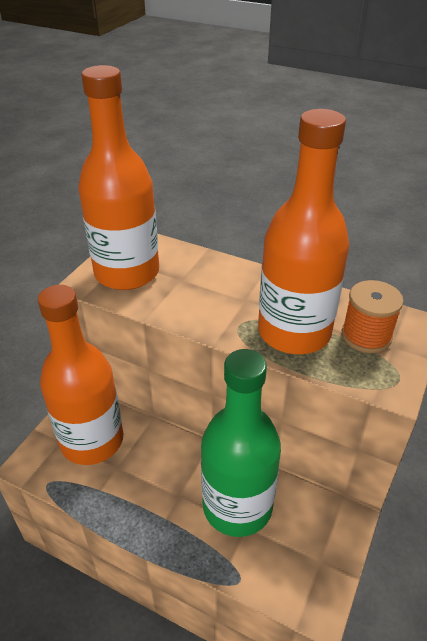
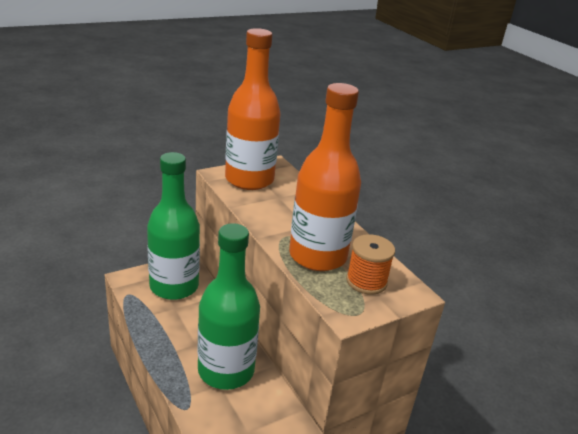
camera: 30 degrees right, 10 degrees down
(92, 440) = (174, 286): orange bottle -> green bottle

